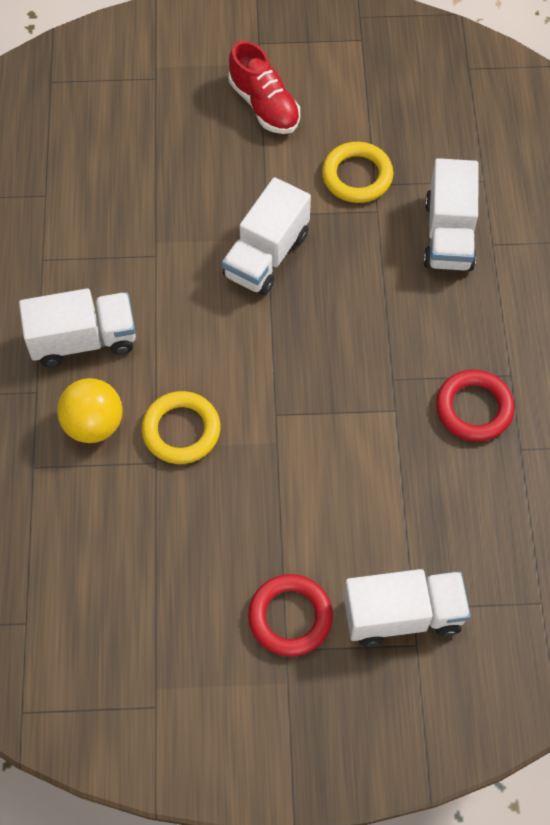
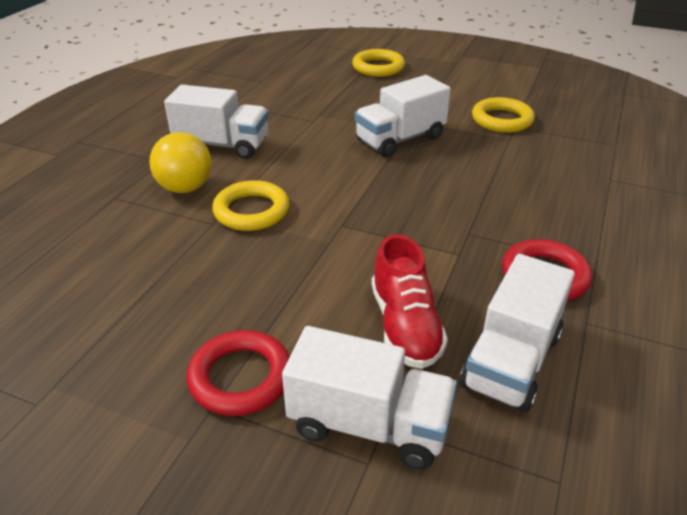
camera: 25 degrees right, 25 degrees down
(171, 111) = (378, 67): none -> yellow ring
(264, 105) = (448, 77): red shoe -> red shoe (405, 325)
(449, 234) = (569, 165): white truck -> white truck (511, 361)

